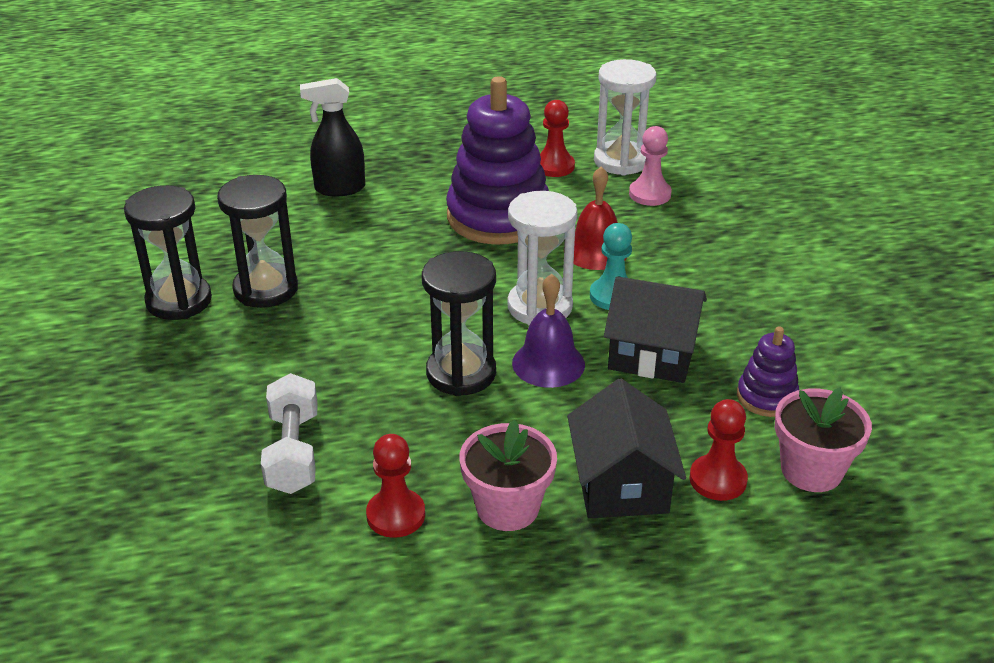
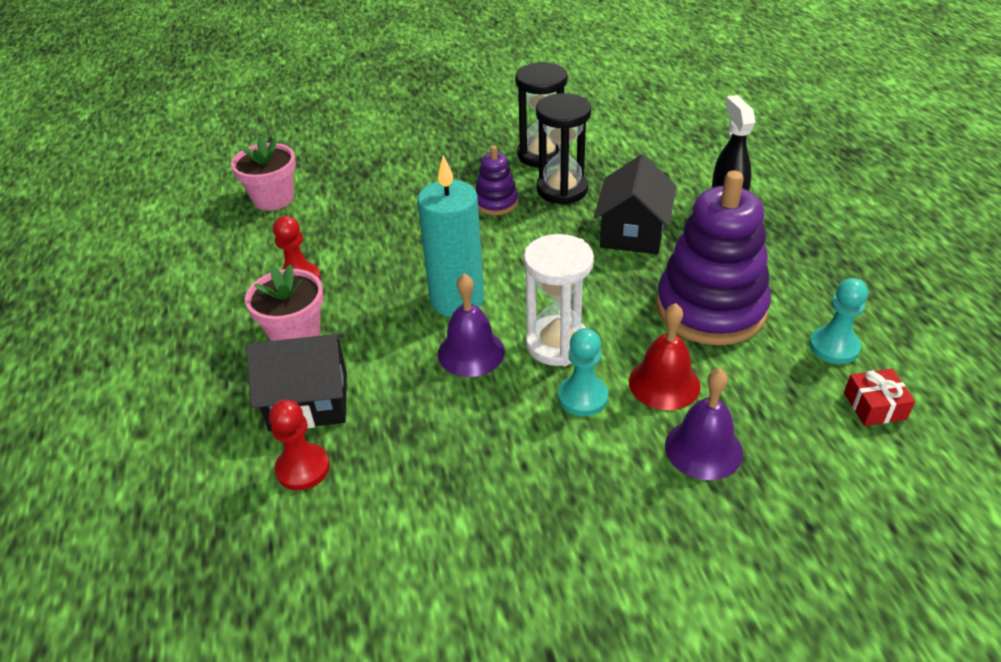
camera: 90 degrees right, 5 degrees up
(293, 452) = (371, 227): white dumbbell -> none
(461, 373) = (457, 300): black hourglass -> turquoise candle
(554, 166) = (834, 347): red pawn -> turquoise pawn
(621, 161) = (874, 406): white hourglass -> red gift
(650, 194) = (803, 432): pink pawn -> none
(652, 354) = (486, 426): black house -> black house (633, 232)
(670, 240) = (703, 449): none -> purple bell
(766, 397) = (417, 518): purple stacking toy -> purple stacking toy (496, 202)
(811, 470) = (303, 546): pink flower pot -> pink flower pot (273, 199)

